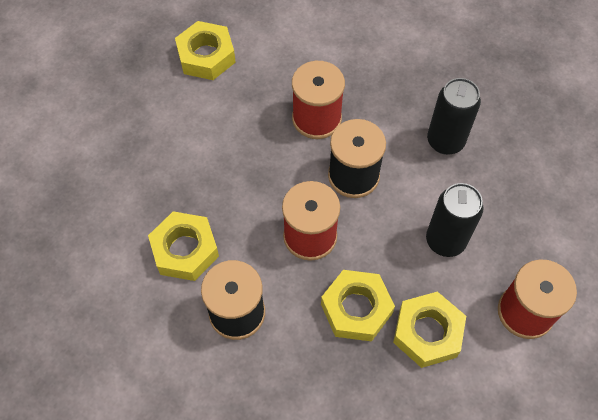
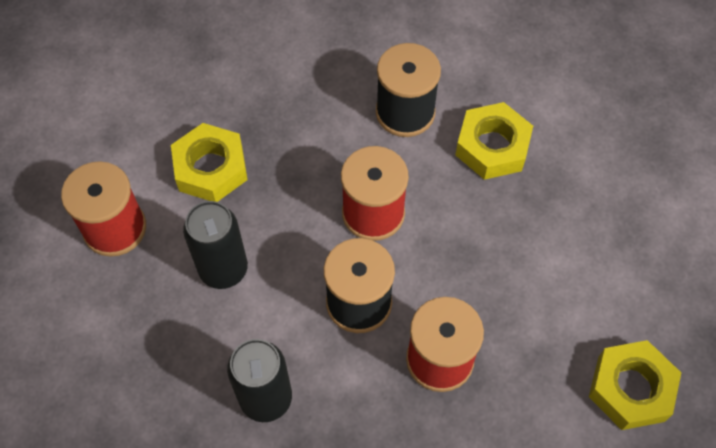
camera: 155 degrees right, 0 degrees up
(356, 309) = (291, 162): yellow nut -> none

